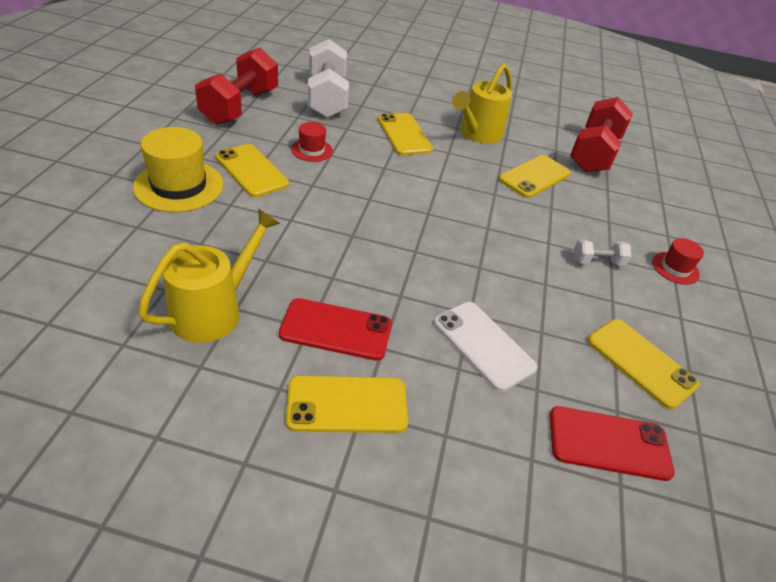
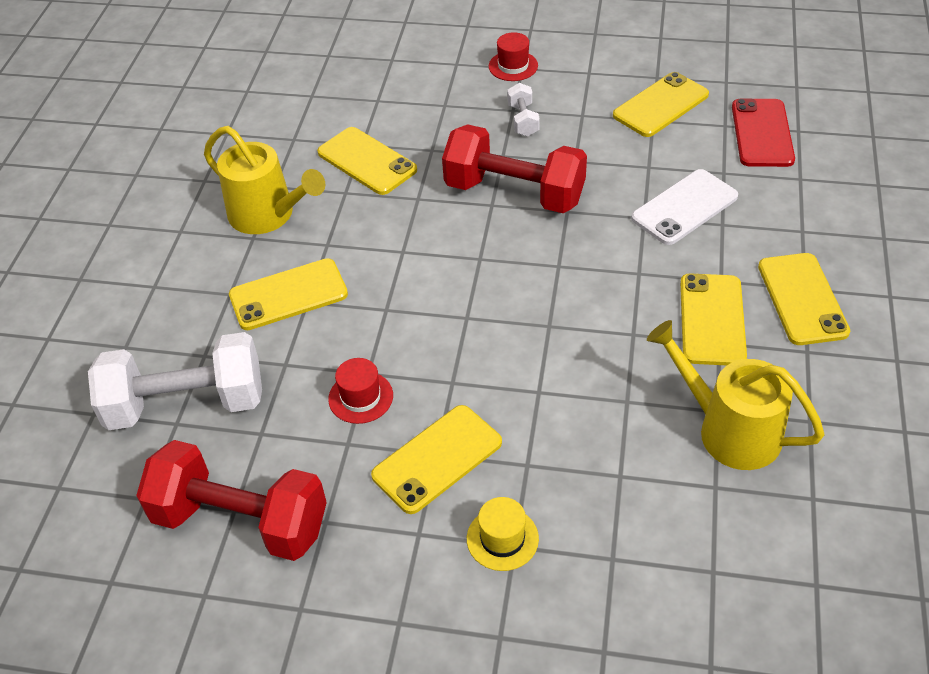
camera: 85 degrees left, 5 degrees up
(179, 186) = (502, 538): yellow hat -> yellow hat, size x0.54
(336, 329) = (712, 319): red phone -> yellow phone
(593, 153) = (294, 105): red dumbbell -> red dumbbell (514, 193)

